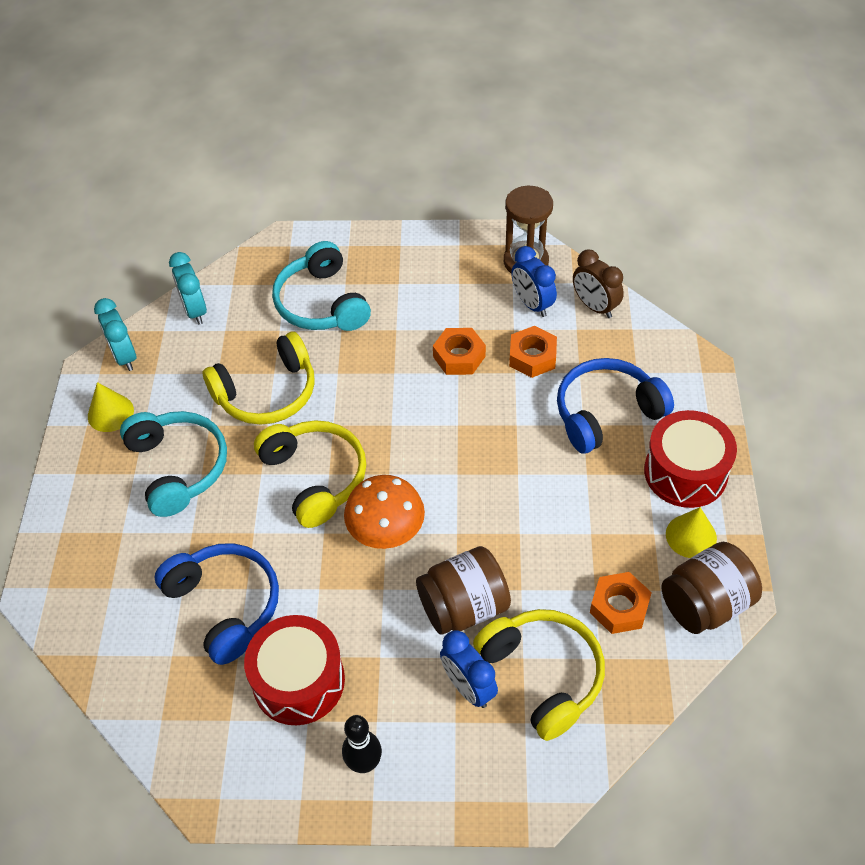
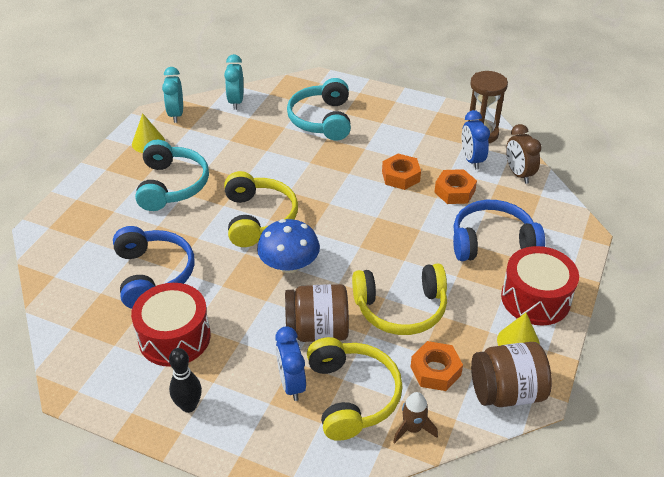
camera: 20 degrees right, 10 degrees down
(267, 393) = (255, 160): yellow headphones -> yellow headphones (401, 308)
(386, 530) = (289, 265): orange mushroom -> blue mushroom
(627, 689) = (413, 428): none -> brown rocket

